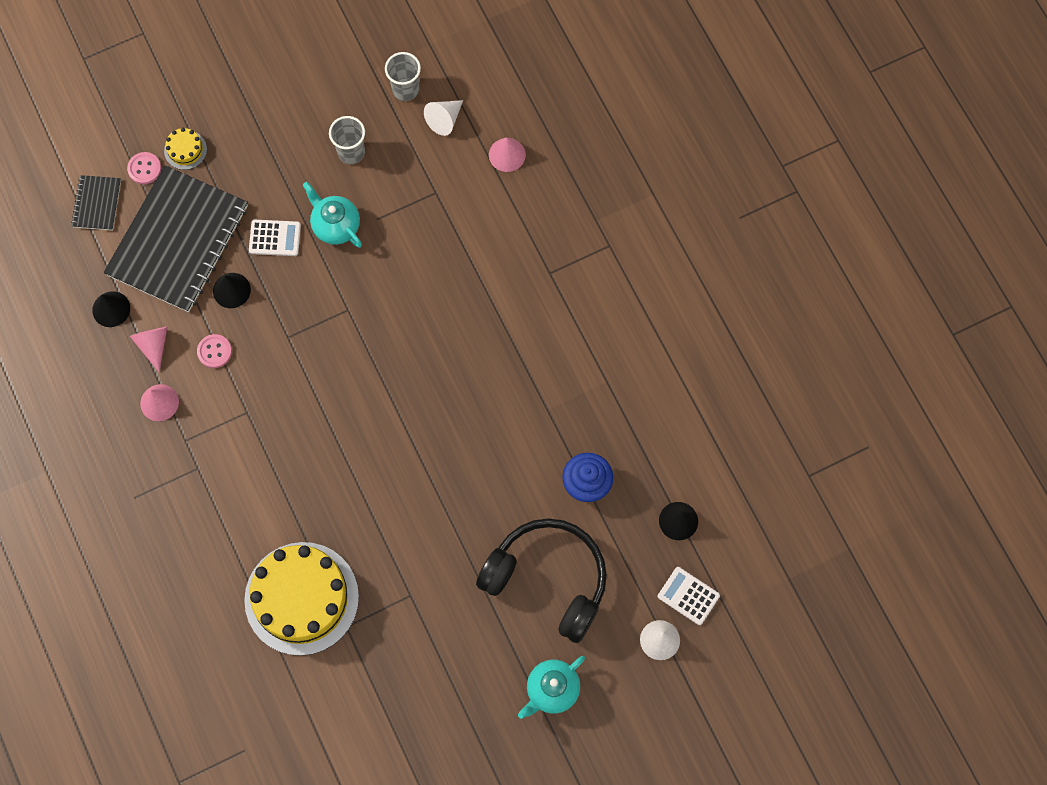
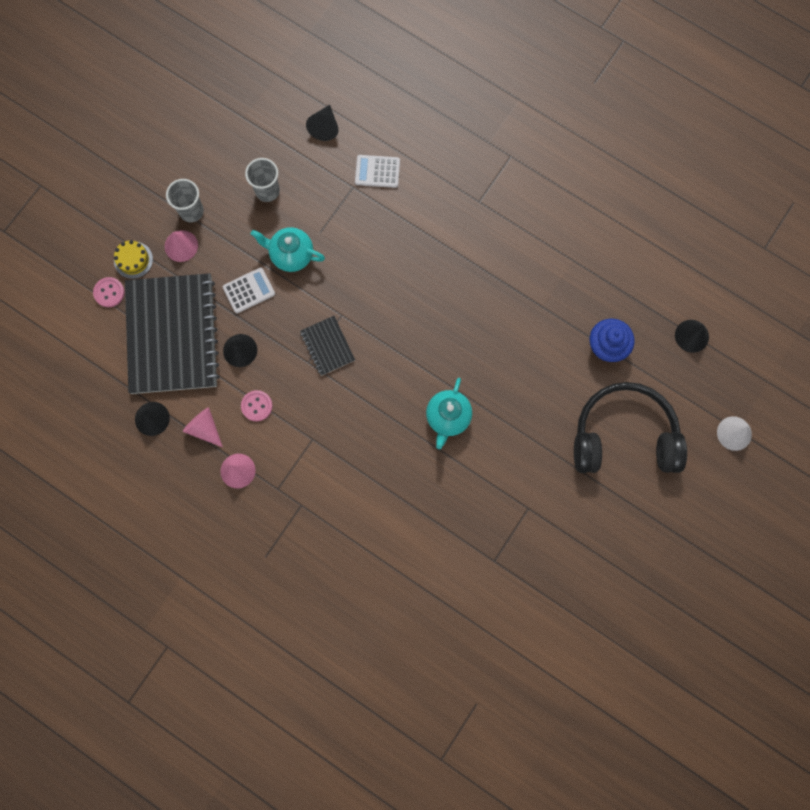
camera: 30 degrees left, 5 degrees up
(97, 203) = (87, 341): black notebook -> black notebook (327, 346)
(301, 598) = (446, 559): yellow cake -> none
(405, 89) = (279, 120): grey cup -> grey cup (191, 211)
(444, 120) = (324, 127): white cone -> black cone
(507, 154) = (389, 128): pink cone -> pink cone (181, 246)
(551, 690) = (679, 518): turquoise teapot -> turquoise teapot (448, 418)
(688, 596) = (734, 388): white calculator -> white calculator (377, 171)

